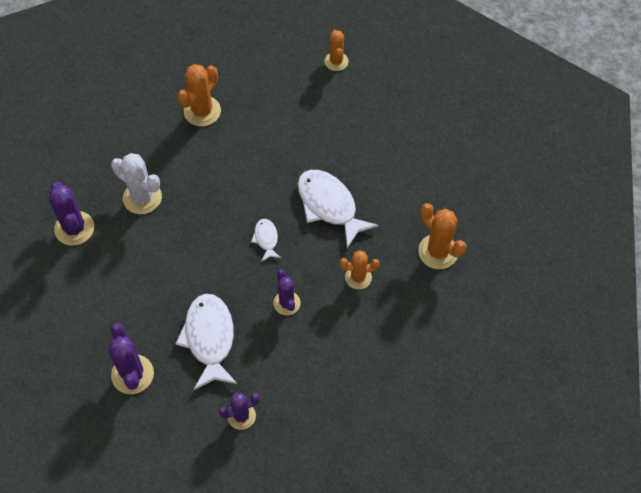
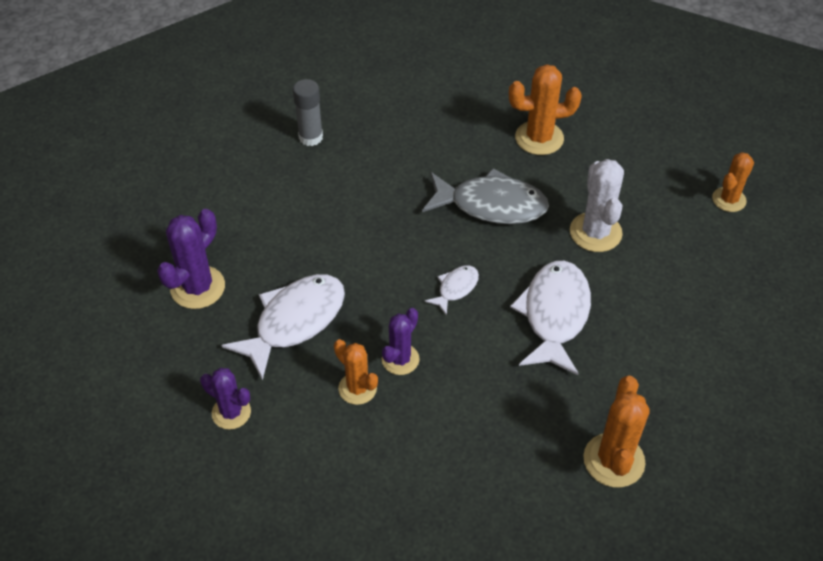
camera: 50 degrees right, 10 degrees down
(74, 228) = (310, 137): purple cactus -> grey glue stick
(142, 197) = (395, 161): white cactus -> white cactus (595, 232)
(226, 175) = (491, 205): none -> grey fish
(358, 277) = (498, 403): orange cactus -> orange cactus (357, 388)

